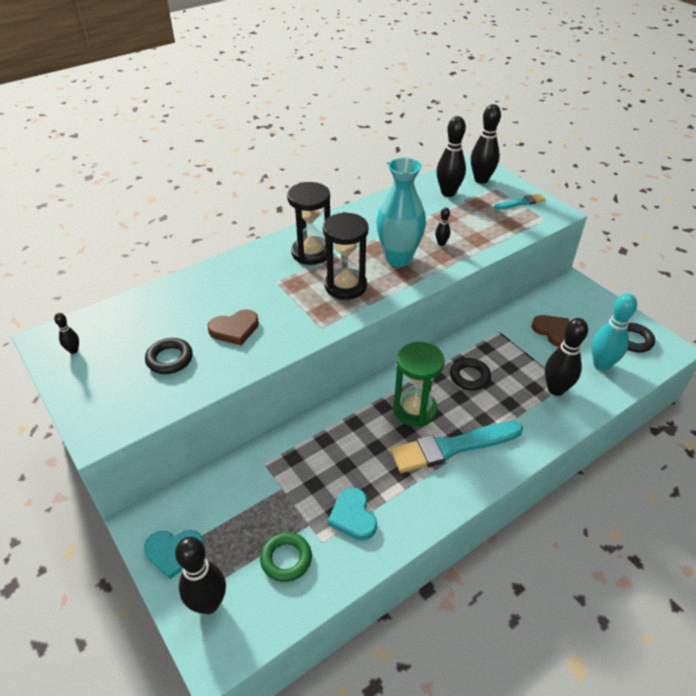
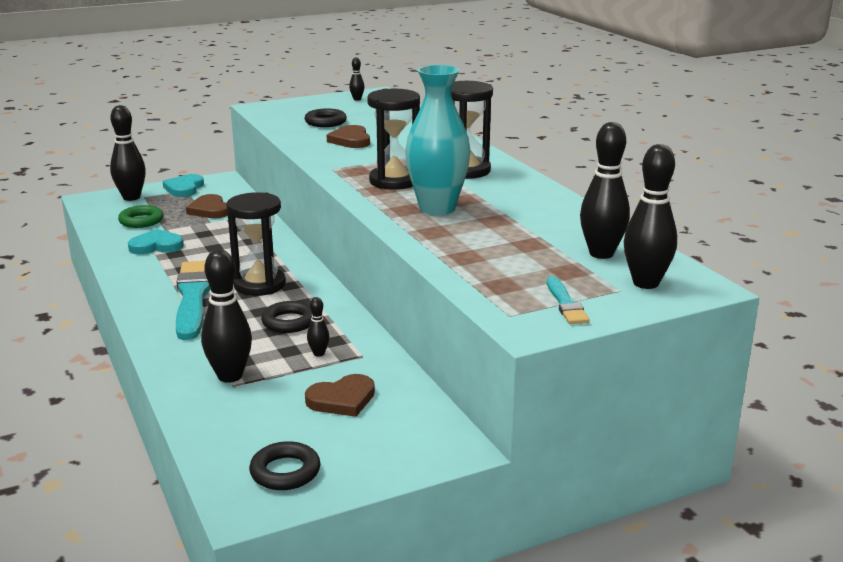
camera: 100 degrees right, 20 degrees down
(246, 501) = (209, 210): none -> brown heart
(414, 409) = (259, 285): green hourglass -> black hourglass
(441, 243) = (462, 234): black bowling pin -> black bowling pin (319, 353)
(601, 364) = (251, 425): turquoise bowling pin -> none

